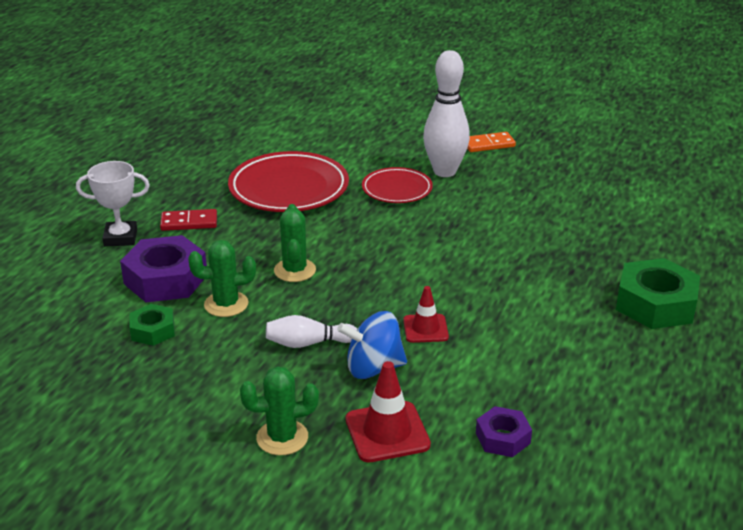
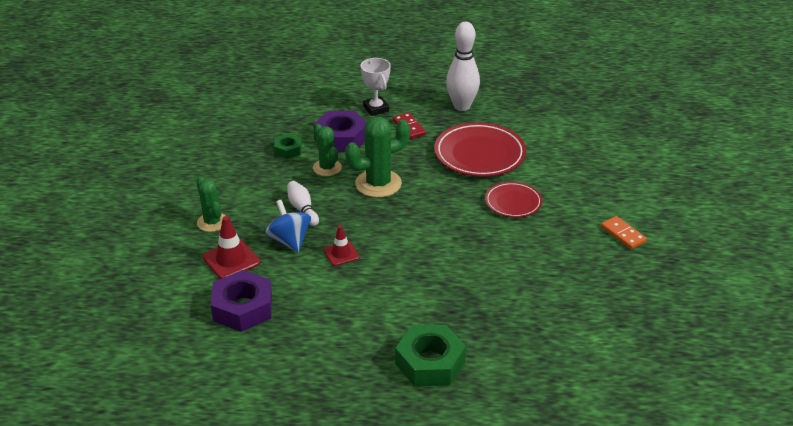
camera: 70 degrees right, 5 degrees up
(294, 270) = (378, 184): green cactus -> green cactus, size x1.58
(444, 171) = (558, 220): white bowling pin -> white bowling pin (461, 106)
(503, 438) = (243, 308): purple nut -> purple nut, size x1.82

